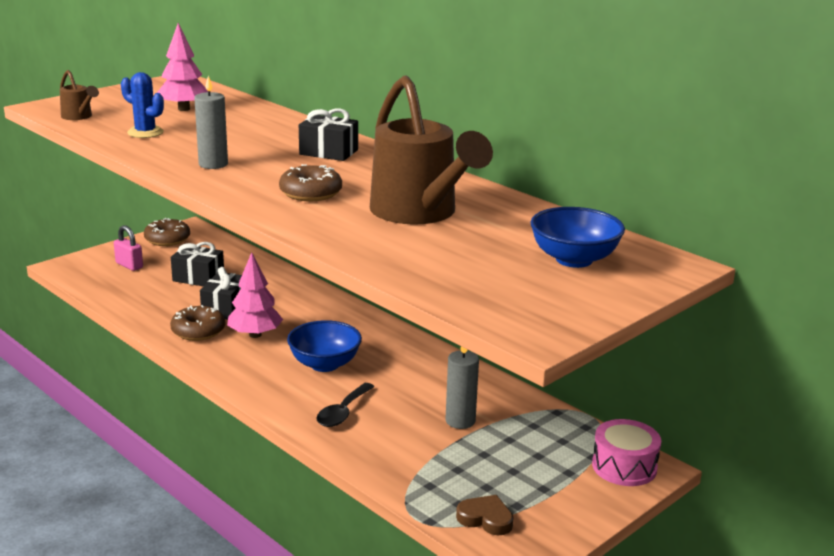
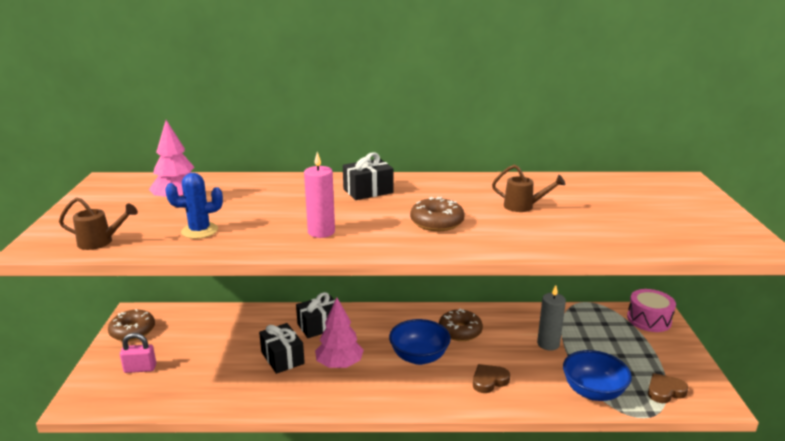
camera: 45 degrees left, 0 degrees up
(198, 278) = (218, 347): black gift -> black gift (319, 326)
(198, 331) = (296, 386): brown donut -> brown donut (460, 331)
(213, 164) = (321, 232): grey candle -> pink candle
(343, 412) = (489, 381): black spoon -> brown heart
(419, 213) = (523, 206): brown watering can -> brown watering can, size x0.43
(574, 259) = (650, 197): blue bowl -> blue bowl (593, 391)

